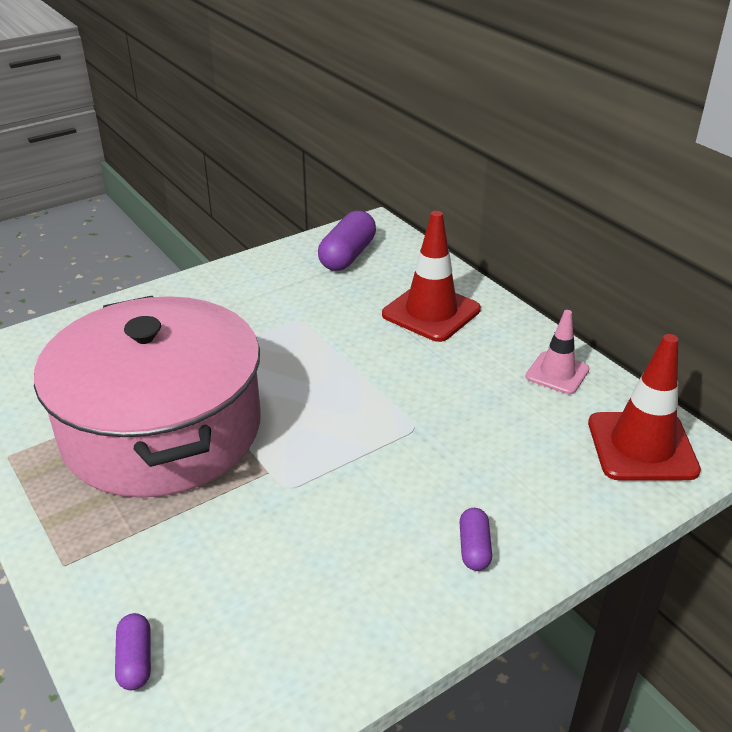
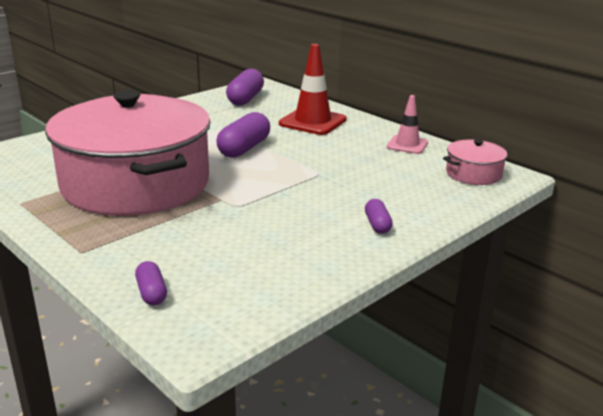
camera: 10 degrees left, 10 degrees down
(323, 364) = (244, 148): none -> purple capsule
(641, 446) = (473, 174): red traffic cone -> pink pot

